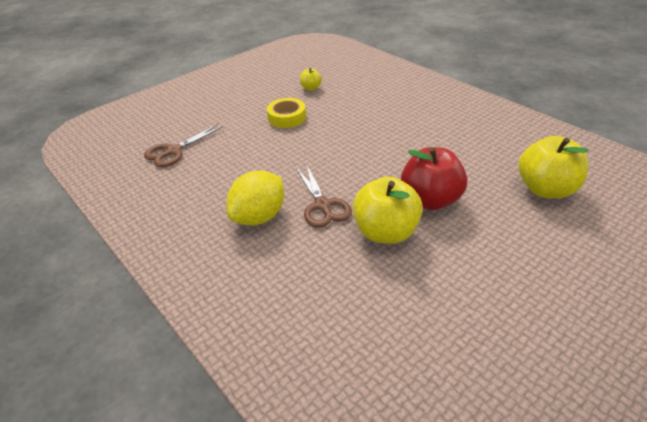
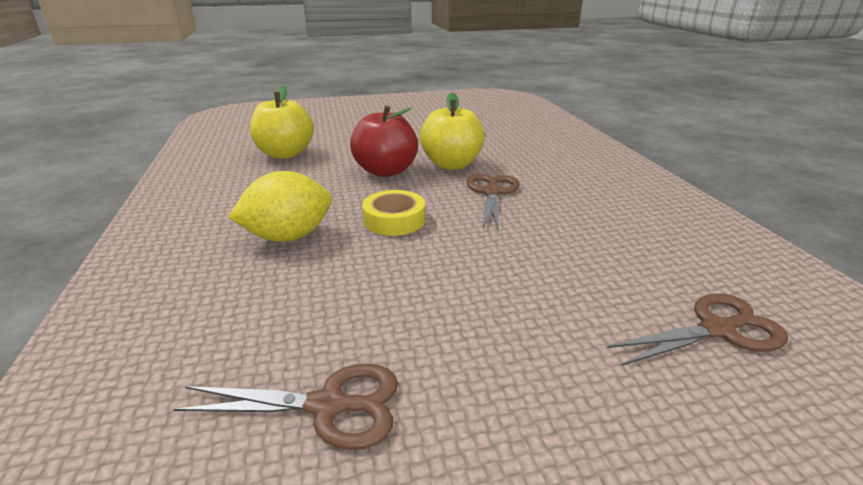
camera: 155 degrees left, 10 degrees down
(259, 217) = (567, 201): yellow lemon -> yellow lemon (288, 236)
(287, 117) = (455, 327): yellow tape -> yellow tape (394, 220)
(311, 88) = (328, 406): yellow apple -> brown scissors

